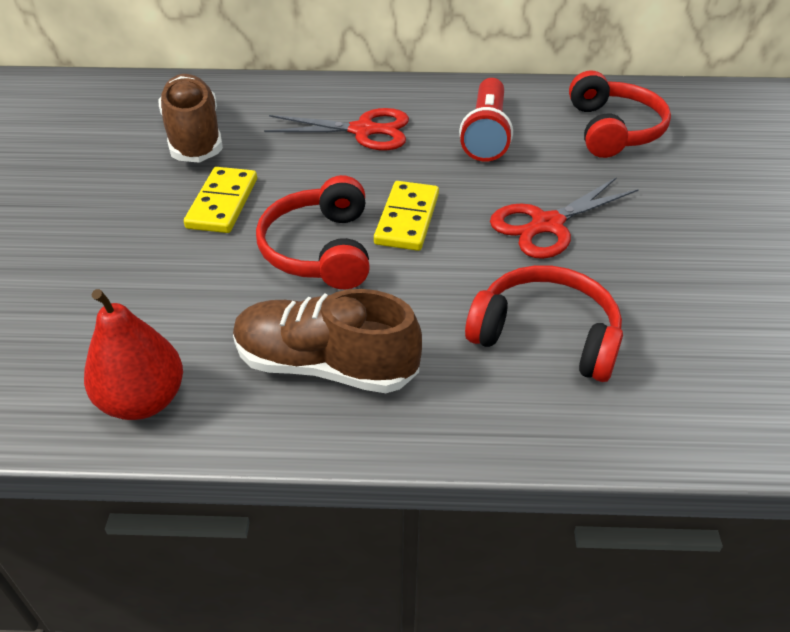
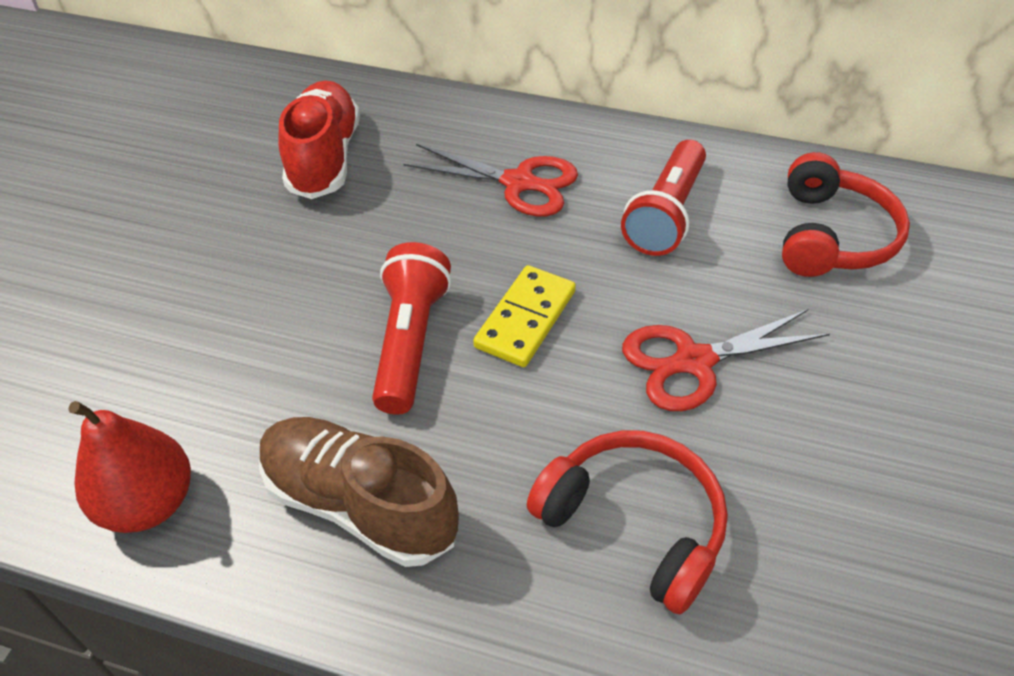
camera: 15 degrees right, 5 degrees up
(194, 137) = (324, 158): brown shoe -> red shoe
(223, 203) = (324, 256): yellow domino -> none
(320, 249) = (409, 341): red headphones -> red flashlight

